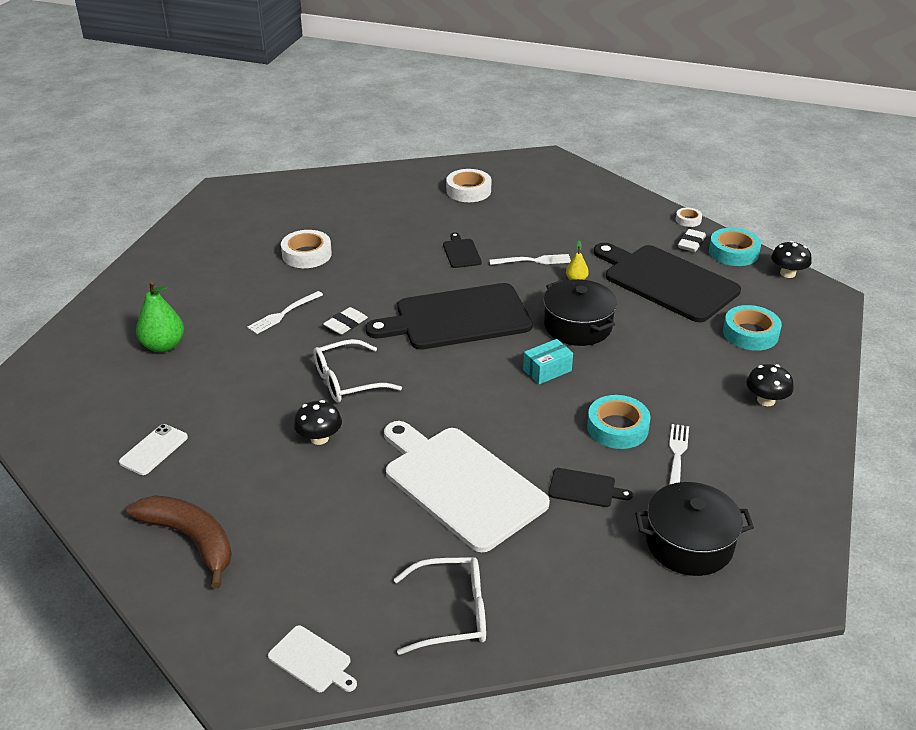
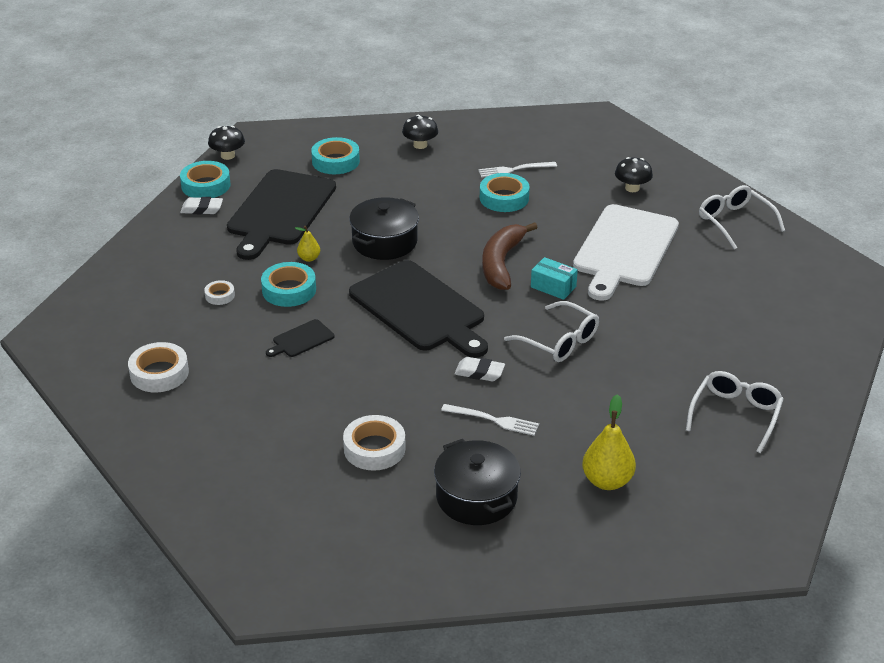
camera: 115 degrees left, 0 degrees up
(154, 450) = (735, 415): white phone -> white glasses
(163, 346) = (607, 481): green pear -> yellow pear
(191, 539) = (794, 350): brown banana -> brown banana (501, 263)
(312, 660) = (822, 261): white cutting board -> none
(319, 438) = (639, 330): black mushroom -> black mushroom (632, 188)
(534, 260) = (289, 290): white fork -> turquoise tape
(547, 370) = (459, 243): turquoise box -> turquoise box (553, 287)
(585, 488) = (580, 198): black cutting board -> none
(688, 220) = (155, 217): white tape -> white tape (220, 296)
(689, 543) = (593, 153): black pot -> black pot (476, 497)

